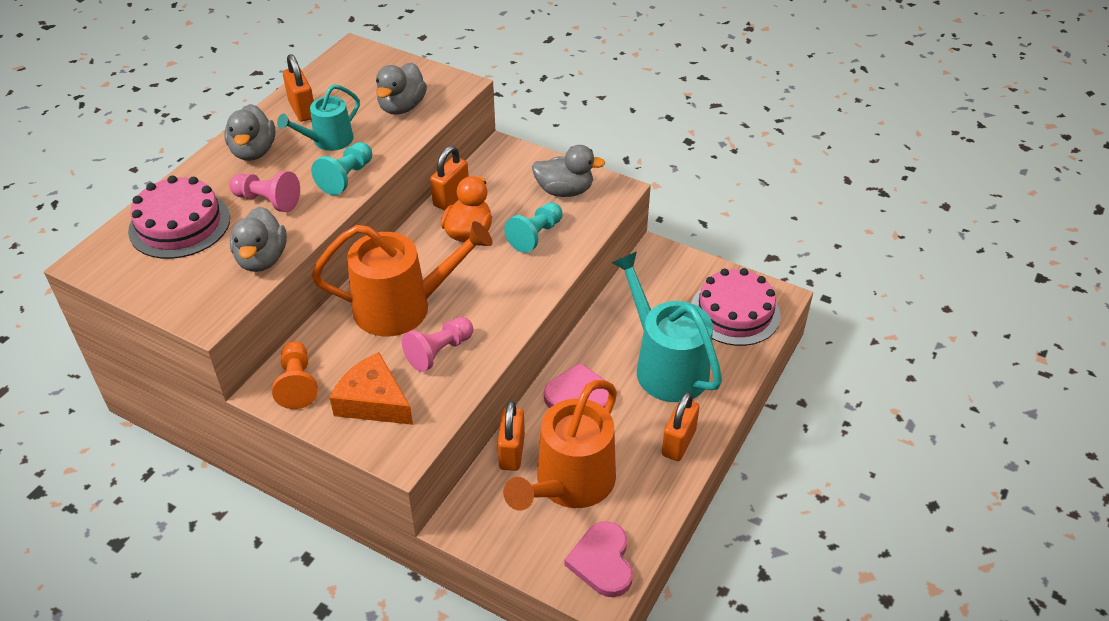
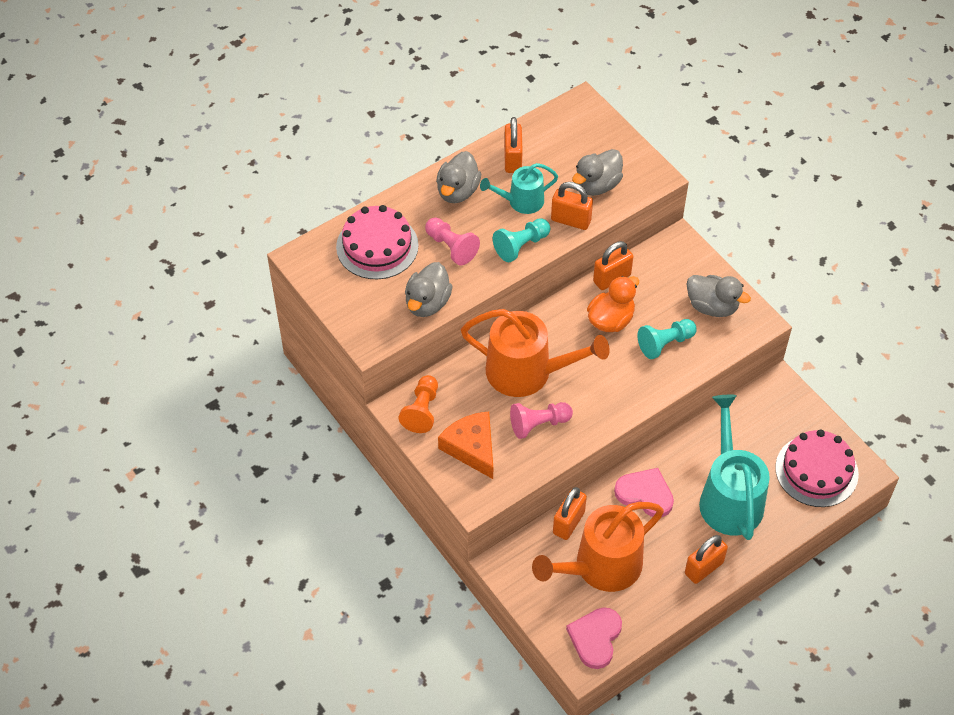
camera: 25 degrees right, 10 degrees up
(389, 142) = (570, 220): none -> orange padlock

